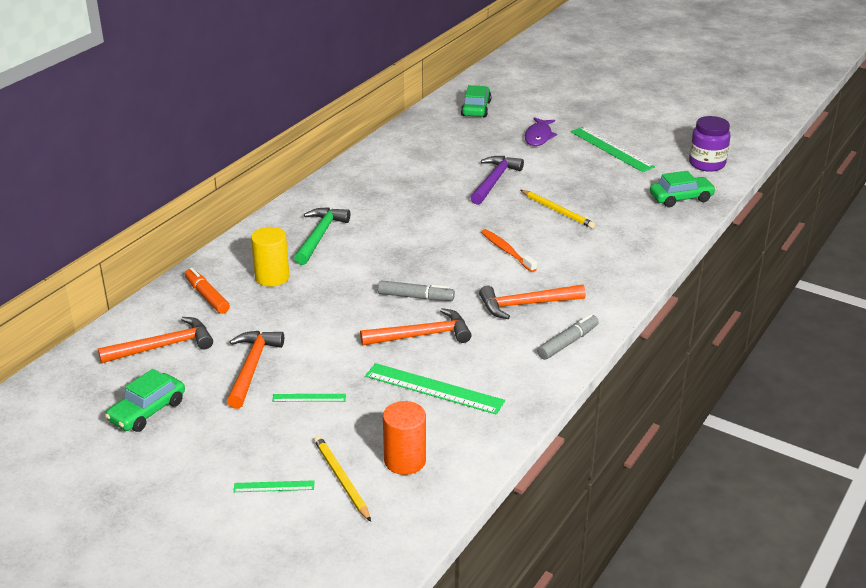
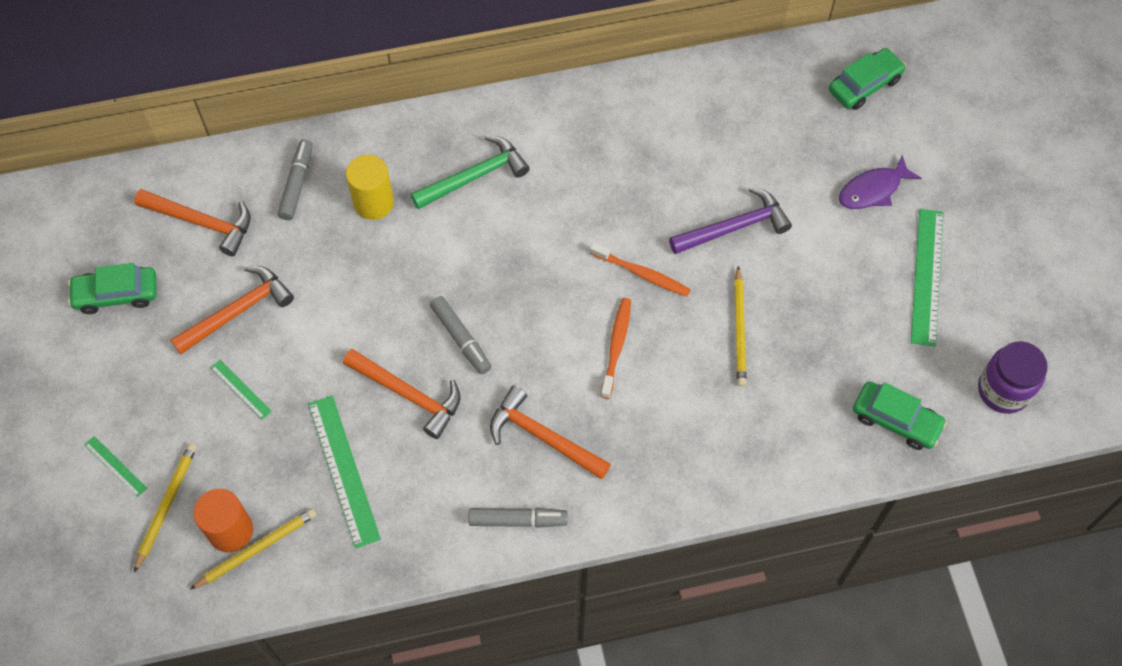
camera: 45 degrees right, 30 degrees up
(207, 296) = (297, 184): orange marker -> grey marker
(435, 456) = (257, 549): none -> yellow pencil
(475, 220) = (642, 274): none -> orange toothbrush

